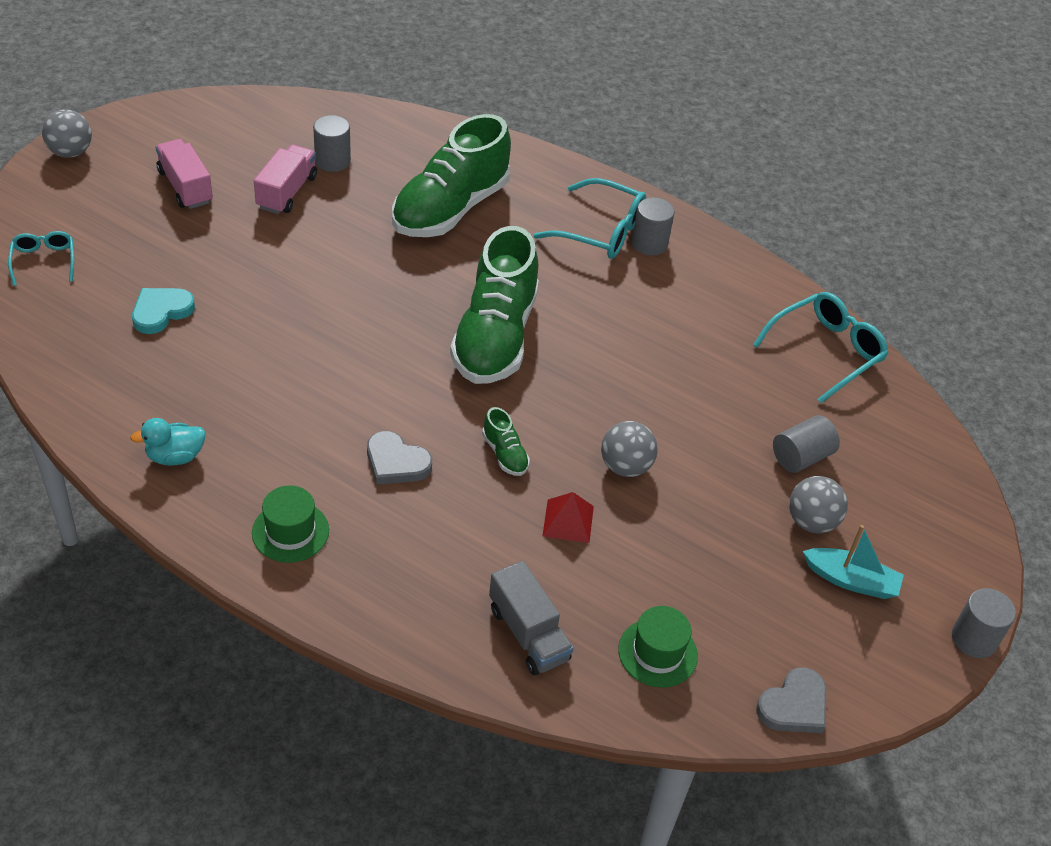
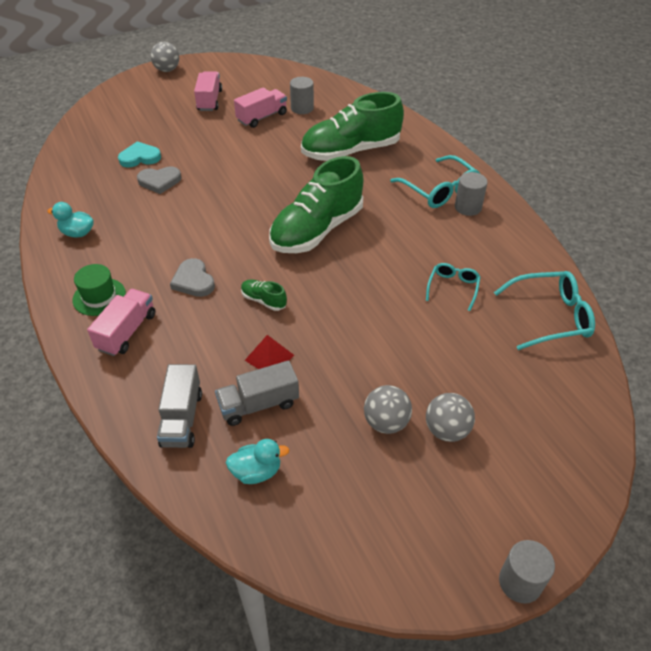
camera: 35 degrees right, 0 degrees up
(44, 261) = (106, 116): turquoise glasses -> turquoise glasses (453, 288)
(369, 561) = (127, 331): none -> pink truck
(505, 454) = (264, 300): green shoe -> green shoe turned 120 degrees clockwise
(600, 580) = (258, 404): none -> grey truck
(625, 466) = (337, 338): grey ball -> grey ball (386, 422)
(657, 653) = (256, 471): green hat -> turquoise duck
(794, 705) = (326, 560): grey heart -> grey heart (159, 181)
(801, 457) = (474, 381): grey cylinder -> none
(851, 580) = (446, 487): turquoise boat -> none

